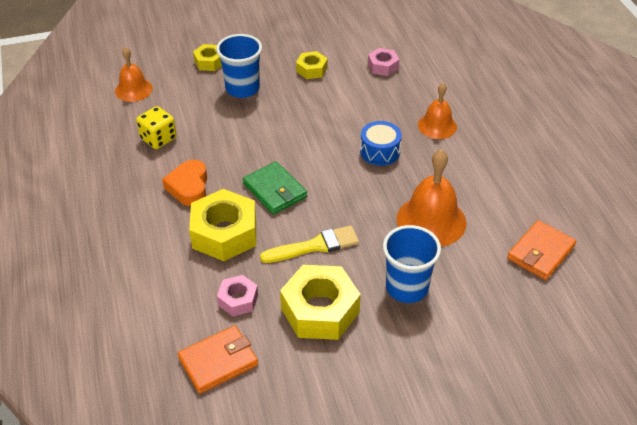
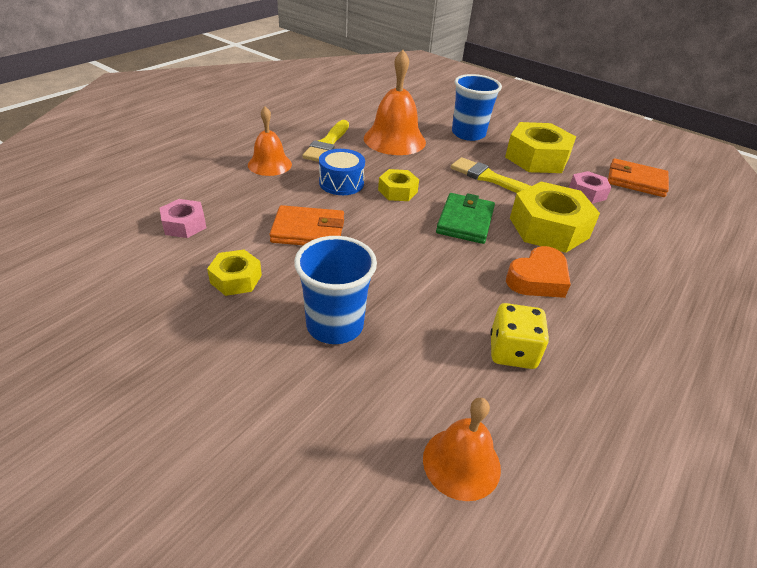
camera: 130 degrees left, 5 degrees down
(209, 62) = (302, 403): yellow nut -> yellow nut (397, 191)
(452, 172) = (327, 144): none -> yellow brush
(540, 252) = (371, 99): orange wallet -> orange wallet (308, 230)

